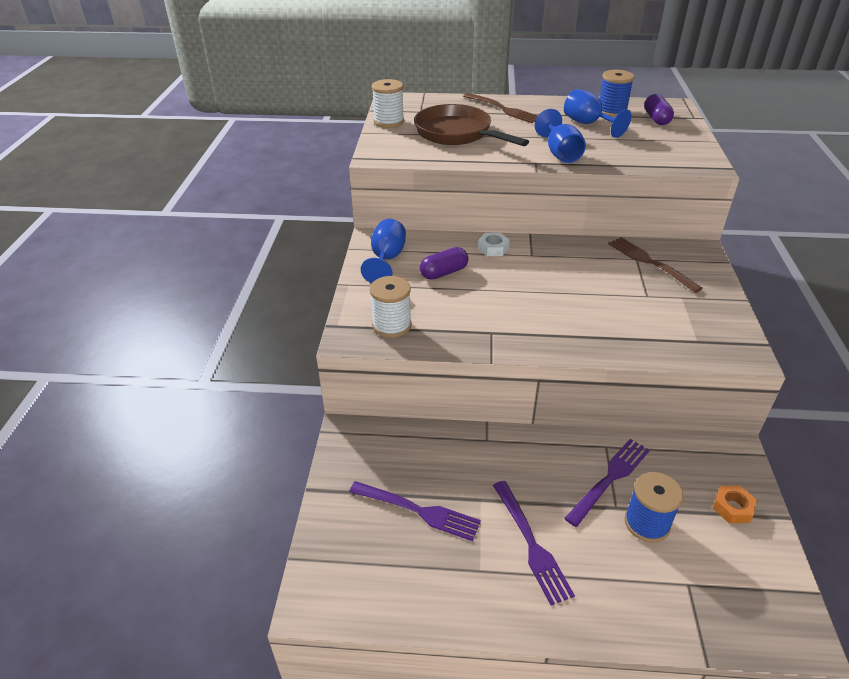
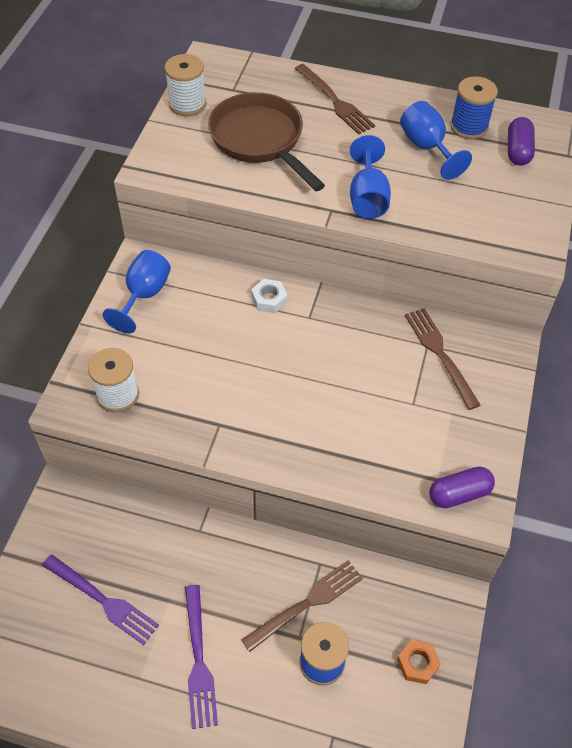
camera: 10 degrees right, 15 degrees up
(444, 272) = (200, 327): purple capsule -> purple capsule (459, 494)
(609, 479) = (306, 603): purple fork -> brown fork

